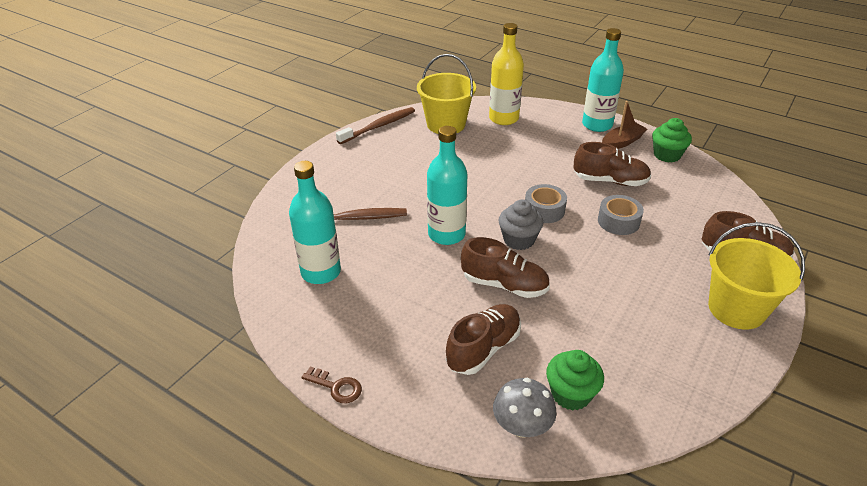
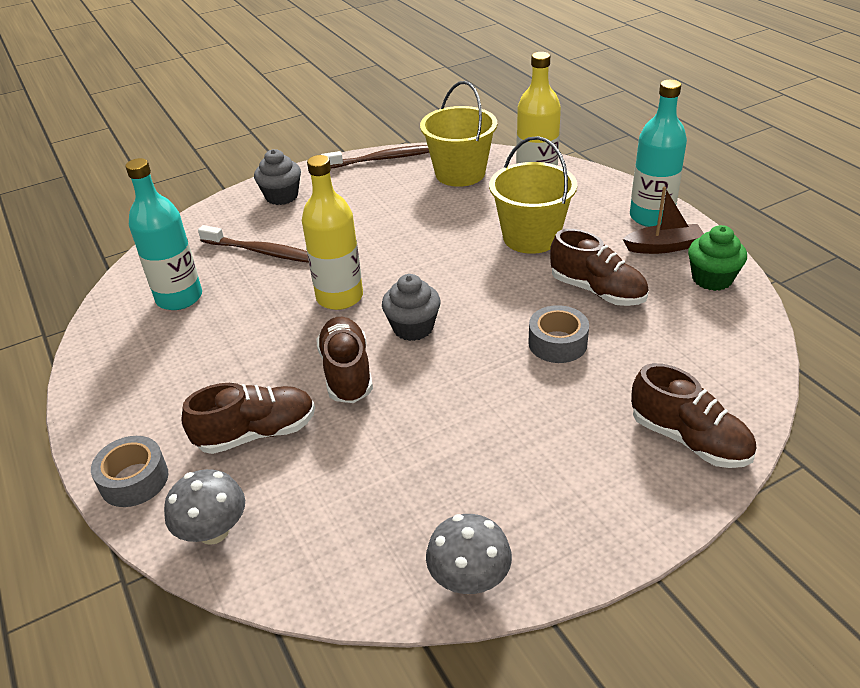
camera: 30 degrees right, 0 degrees up
(326, 173) = (281, 196): none -> grey cupcake
(336, 387) = (85, 417): brown key -> none
(446, 234) = (339, 297): turquoise bottle -> yellow bottle
(504, 285) = (347, 372): brown shoe -> brown shoe turned 150 degrees counterclockwise
(544, 210) = (477, 302): grey tape -> grey tape (134, 480)
(571, 394) = (298, 519): green cupcake -> none
(708, 385) = (469, 579): none -> grey mushroom
(736, 309) = (606, 503): yellow bucket -> yellow bucket (531, 237)

